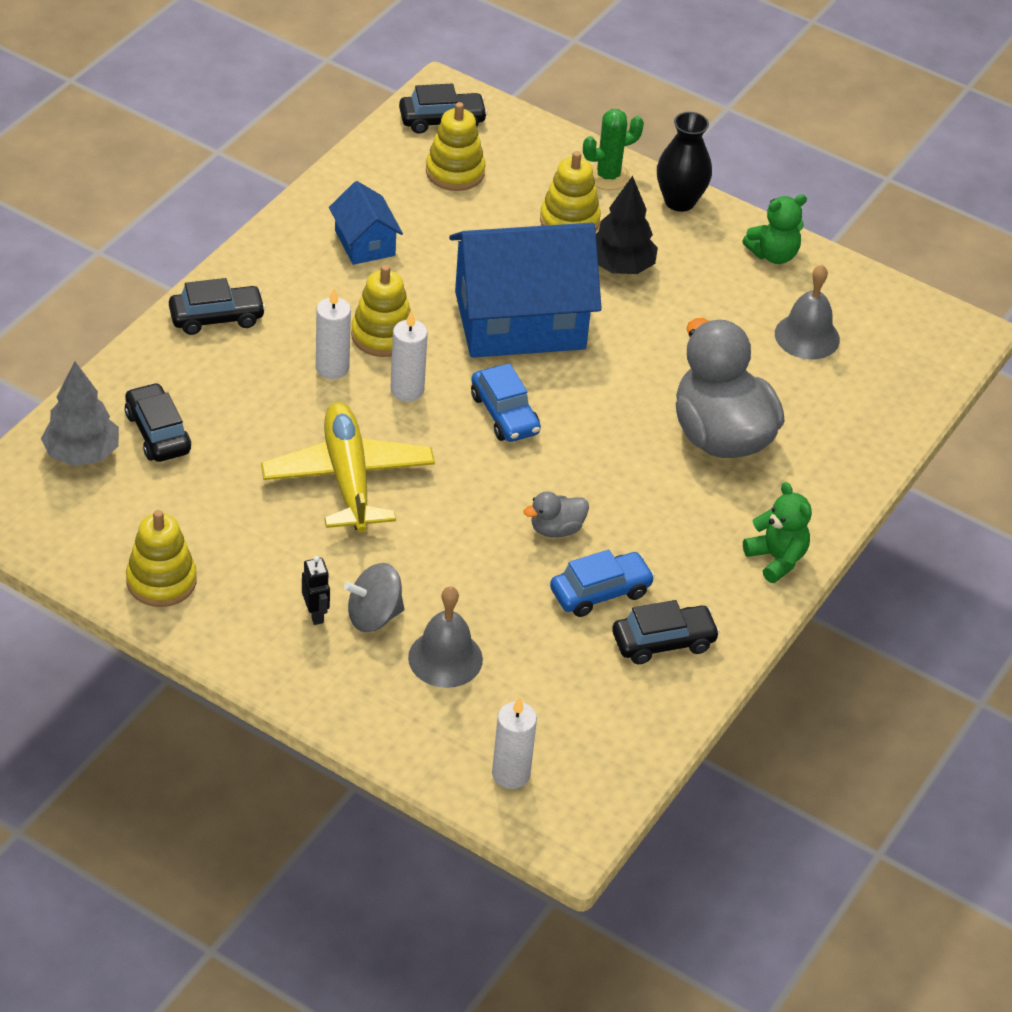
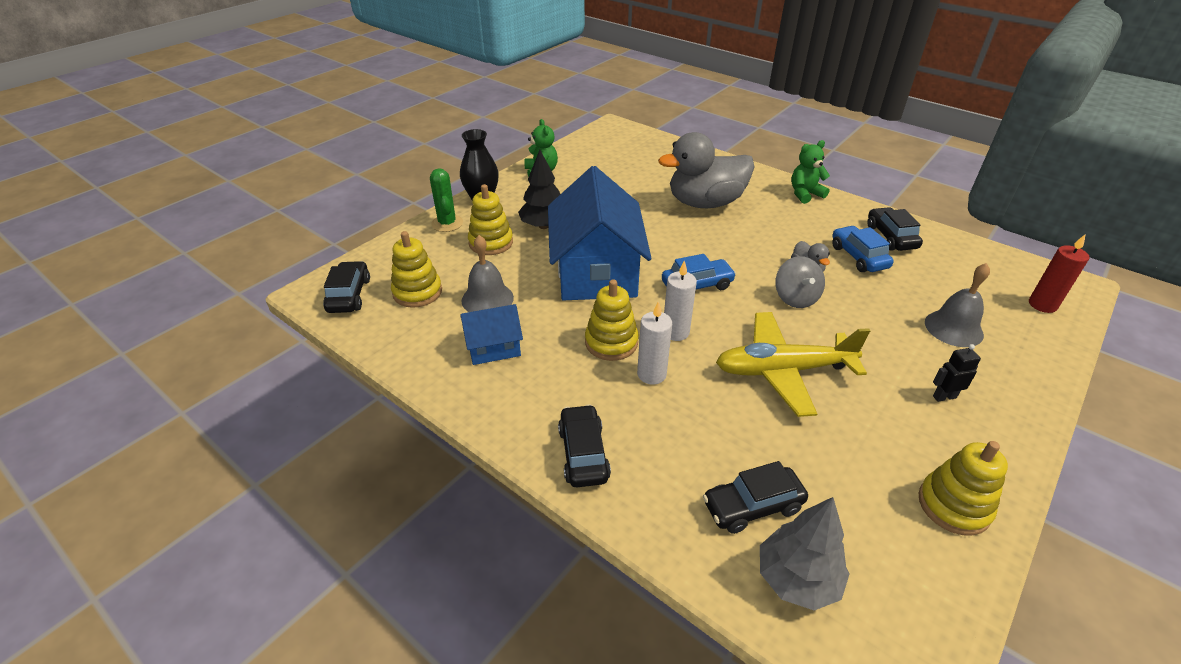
camera: 80 degrees left, 5 degrees down
(374, 616) = (930, 363): grey spinning top -> grey spinning top (795, 298)
(511, 774) = (1042, 305): white candle -> red candle
(807, 336) = (615, 168): grey bell -> grey bell (487, 299)

